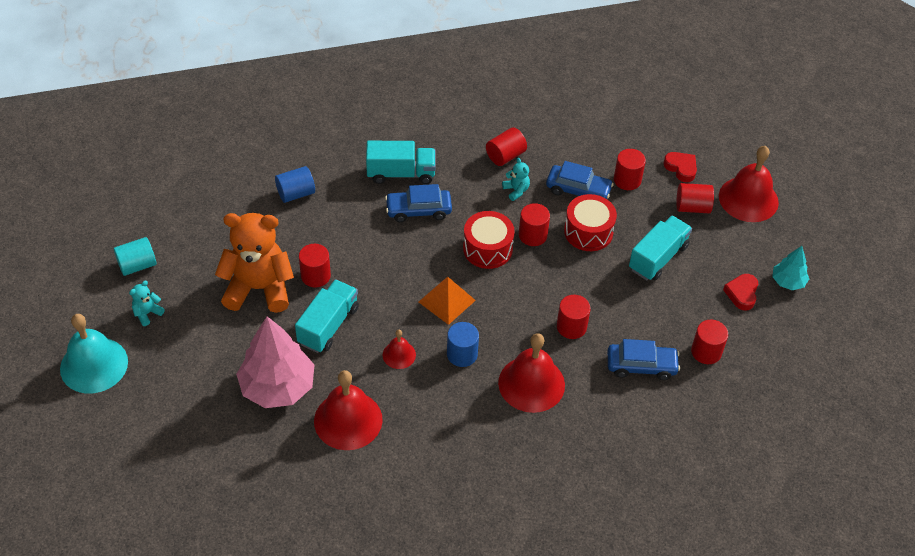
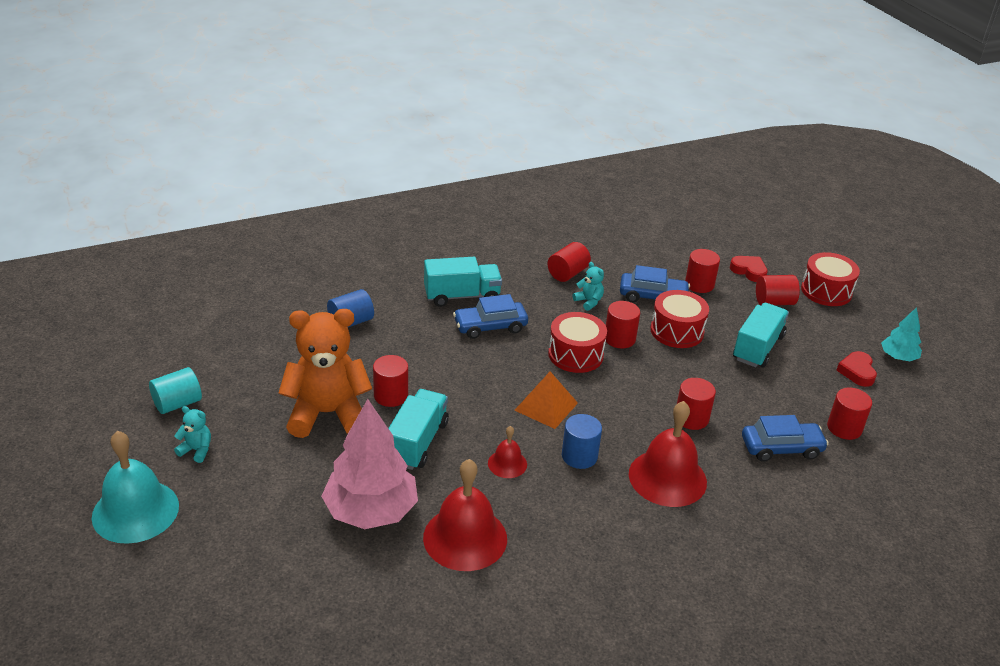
camera: 10 degrees left, 15 degrees down
(147, 313) = (196, 450): turquoise teddy bear -> turquoise teddy bear turned 75 degrees clockwise
(748, 199) = (826, 291): red bell -> red drum

